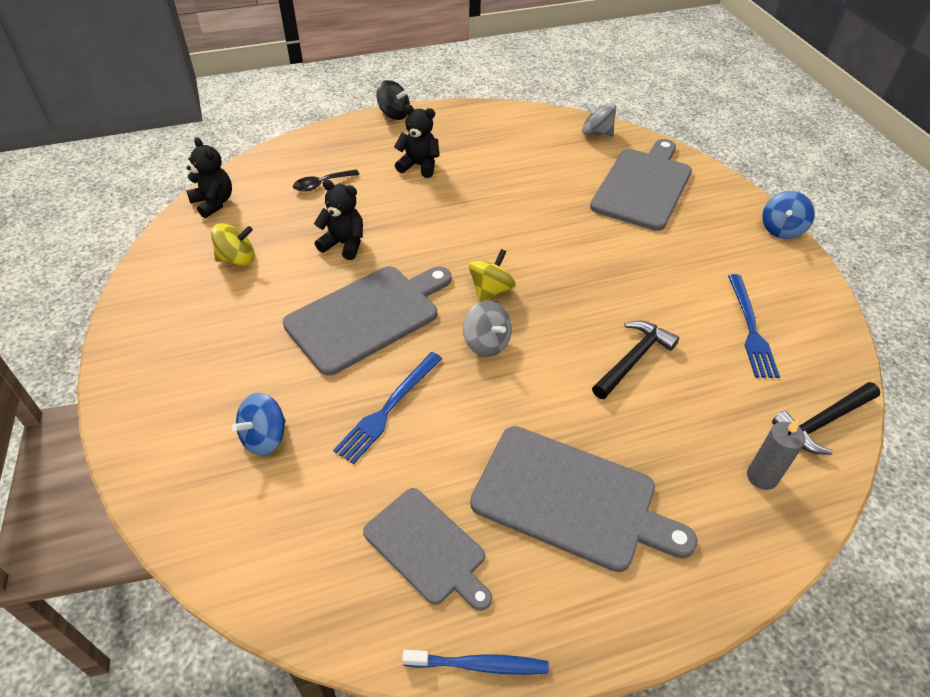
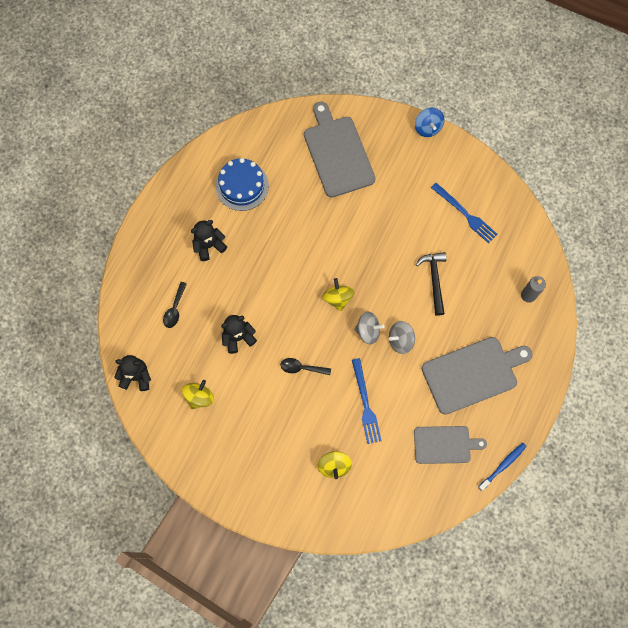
camera: 45 degrees left, 25 degrees up
(265, 437) = (334, 466): blue spinning top -> yellow spinning top
(367, 316) = (301, 368): grey cutting board -> black spoon
(394, 114) = (144, 215): black spinning top -> none
(510, 149) = (242, 186): none -> blue cake
(596, 133) = (273, 128): grey spinning top -> grey spinning top (400, 340)
(823, 422) = (529, 244): black hammer -> none

